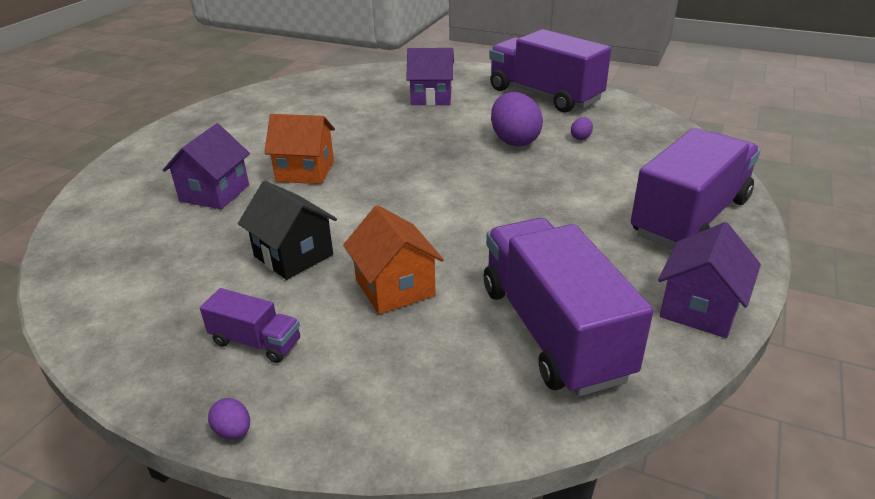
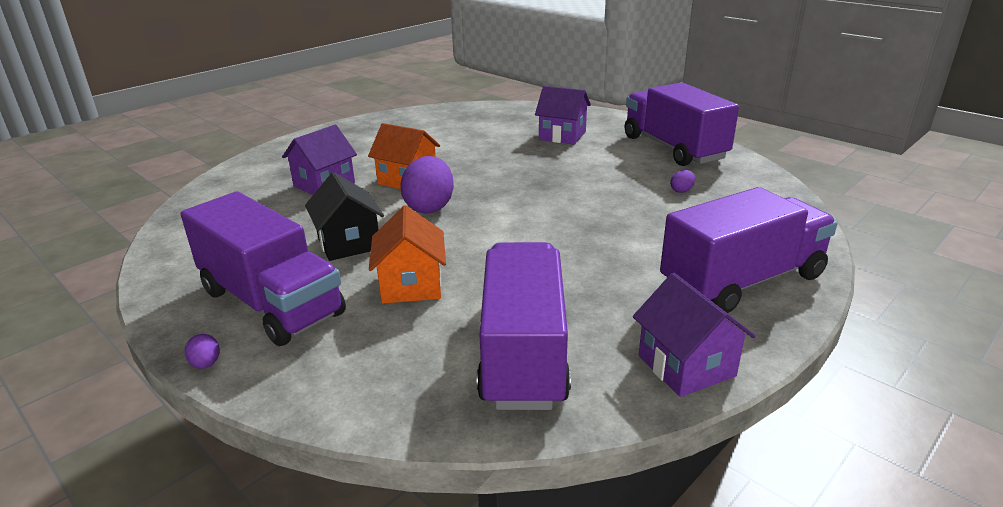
camera: 20 degrees right, 5 degrees down
(256, 342) = (271, 302): purple truck -> purple truck, size x2.16
(514, 141) = (612, 183): purple egg -> purple egg (429, 207)
(700, 309) = (686, 366): purple house -> purple house turned 75 degrees counterclockwise

